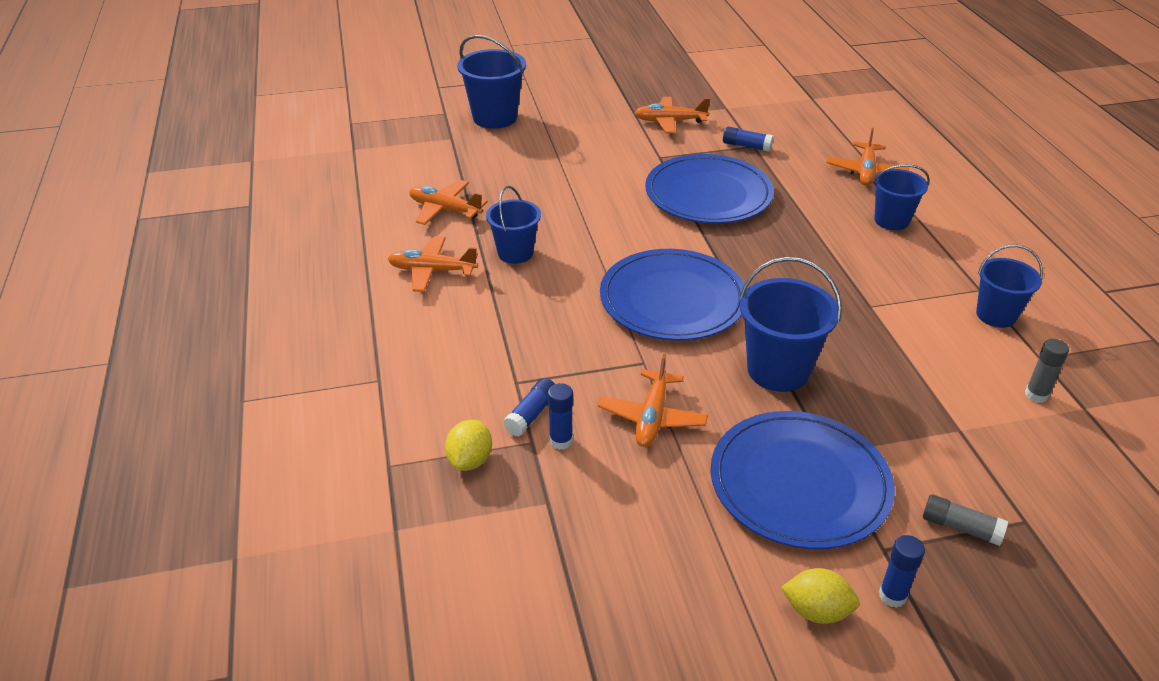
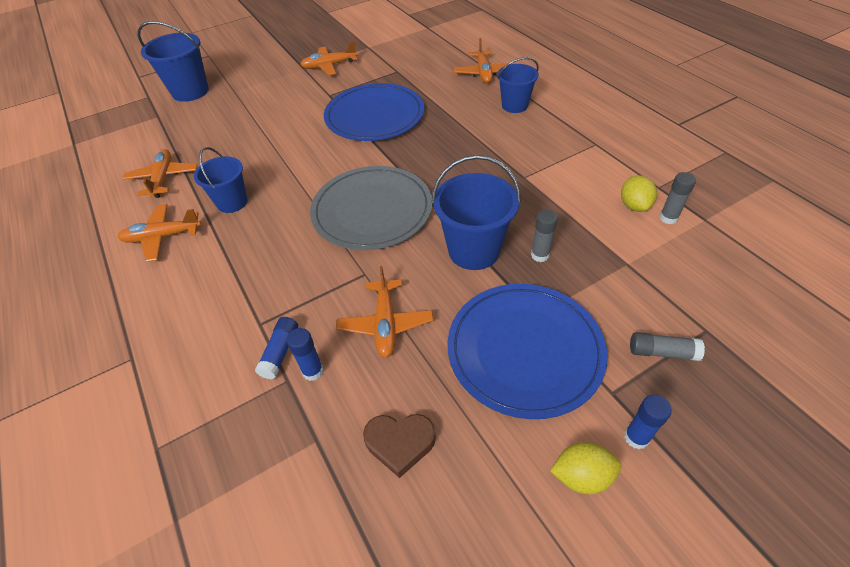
camera: 15 degrees left, 10 degrees up
(445, 209) = (163, 178): orange plane -> orange plane turned 75 degrees clockwise
(470, 460) = (234, 418): yellow lemon -> yellow lemon (634, 205)
(633, 529) = (400, 443): none -> brown heart
(672, 299) = (372, 210): blue plate -> grey plate
(746, 146) = (392, 72): blue glue stick -> none
(856, 394) = (540, 255): none -> grey glue stick
(996, 315) = (614, 161): blue bucket -> none

